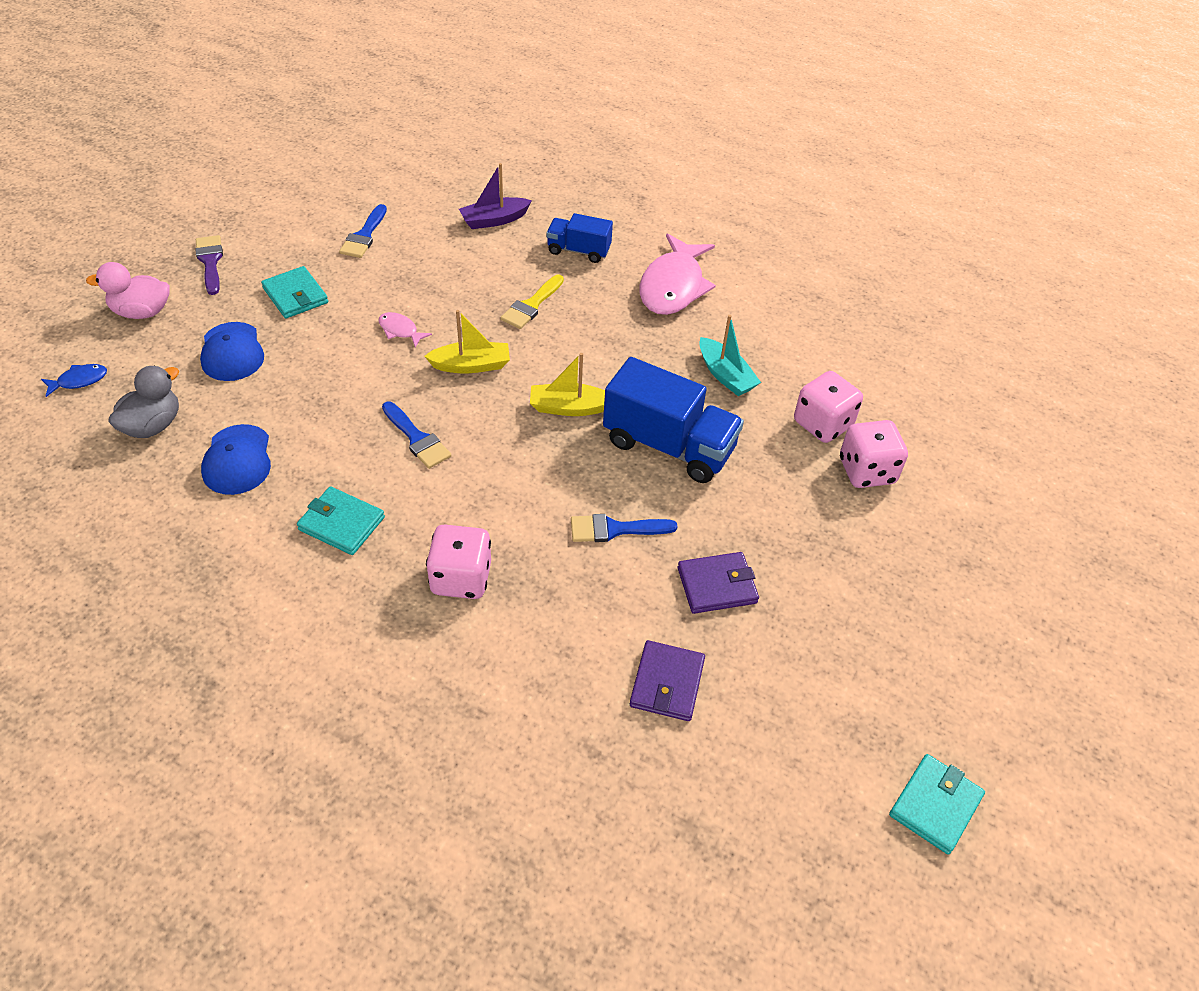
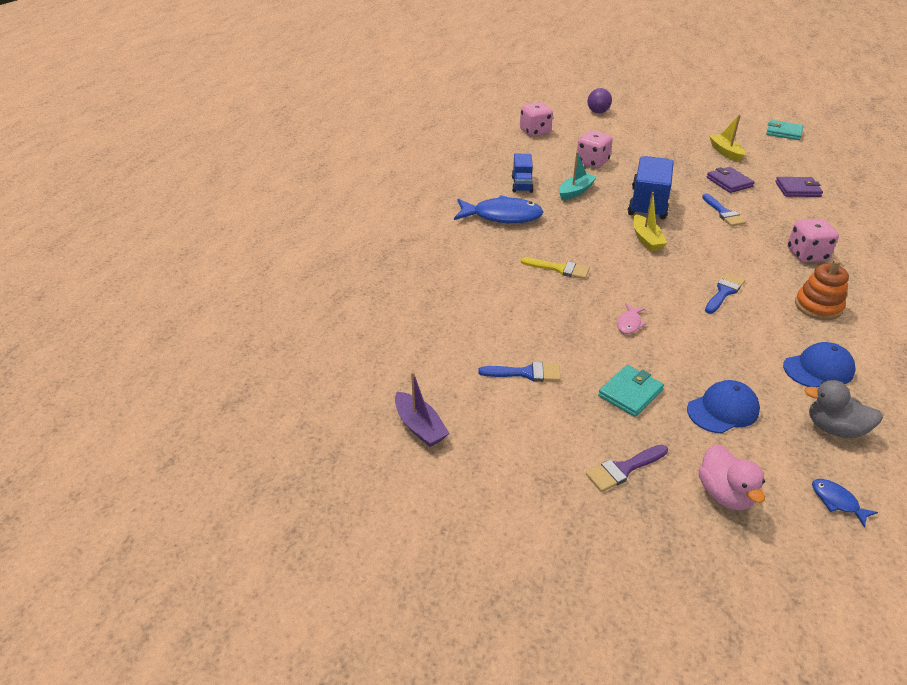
camera: 100 degrees left, 10 degrees down
(341, 523) = (818, 306): turquoise wallet -> orange stacking toy
(471, 365) = (639, 283): yellow boat -> yellow boat (725, 152)
(494, 220) = (466, 304): purple boat -> purple boat (420, 427)
(578, 250) = (484, 258): blue truck -> blue truck (522, 184)
(673, 286) = (502, 216): pink fish -> blue fish
(866, 471) = (616, 150): pink dice -> pink dice (535, 132)
(1044, 499) = (598, 112): none -> purple ball

